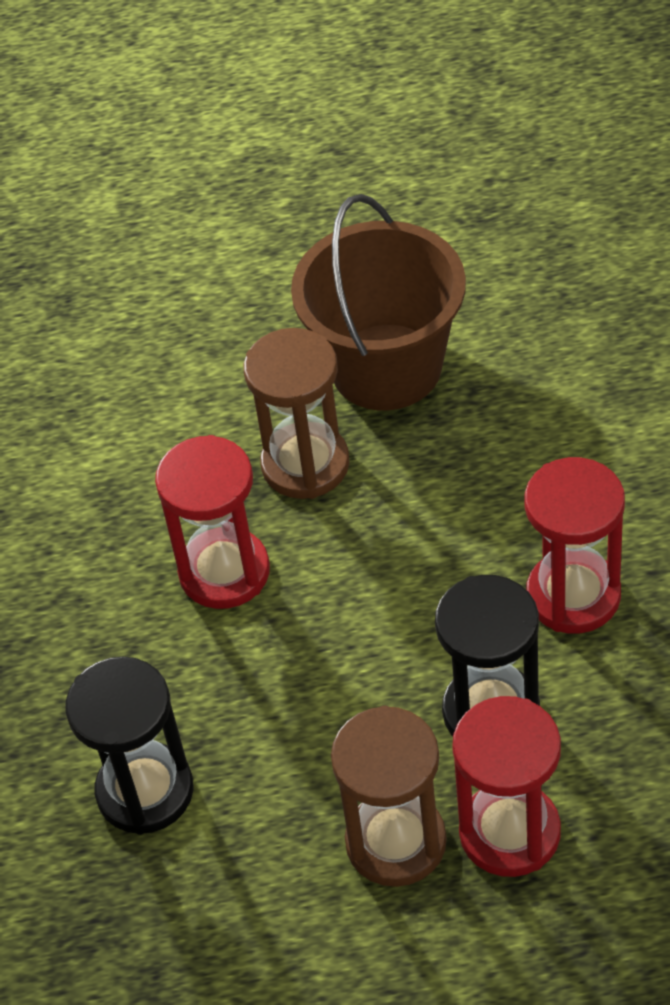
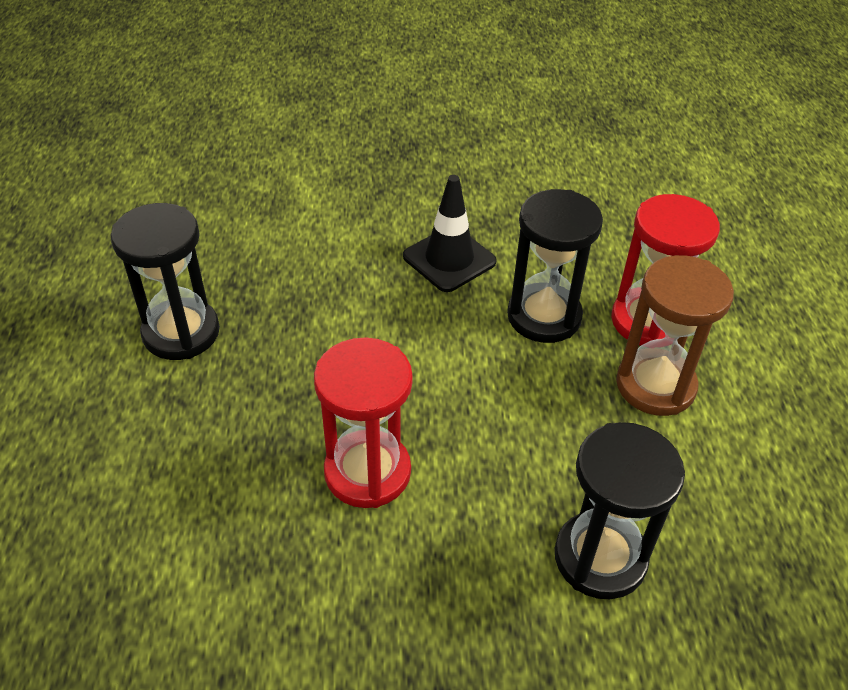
camera: 90 degrees left, 5 degrees down
(305, 464) = (265, 399): brown hourglass -> none
(386, 367) = (181, 332): brown bucket -> black hourglass
(573, 595) = (449, 259): red hourglass -> black traffic cone

